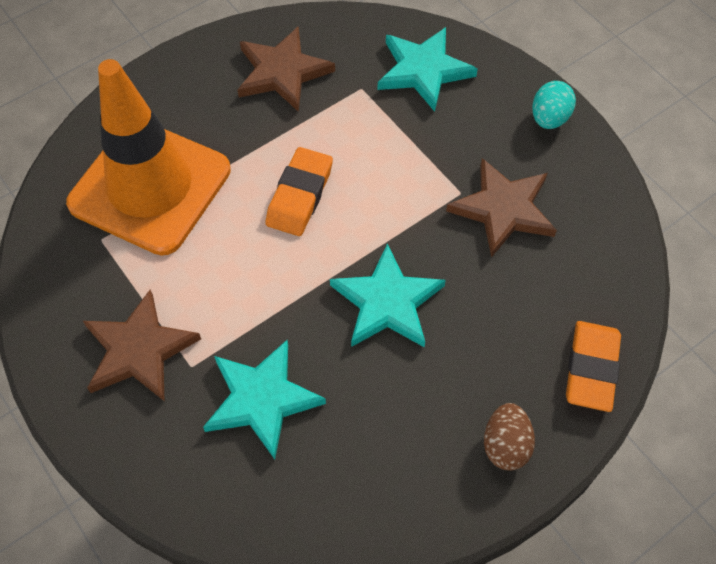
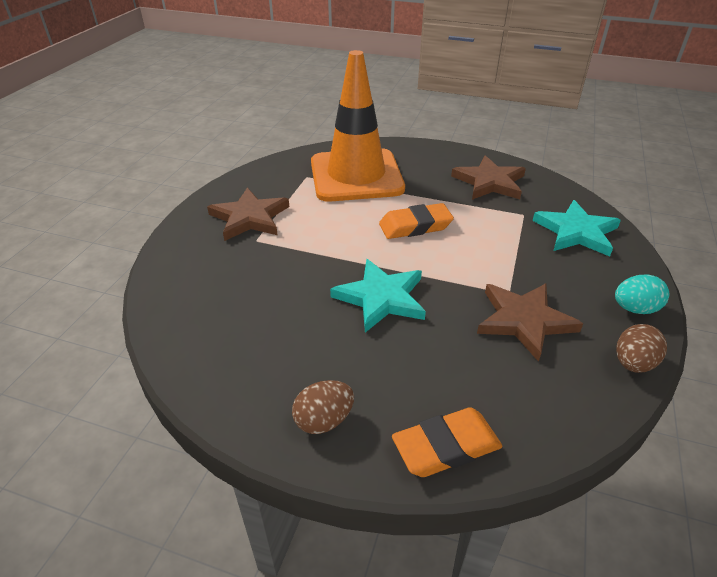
camera: 55 degrees right, 20 degrees down
(261, 399) = (257, 276): turquoise star -> none
(601, 173) = (633, 363): none -> brown egg

